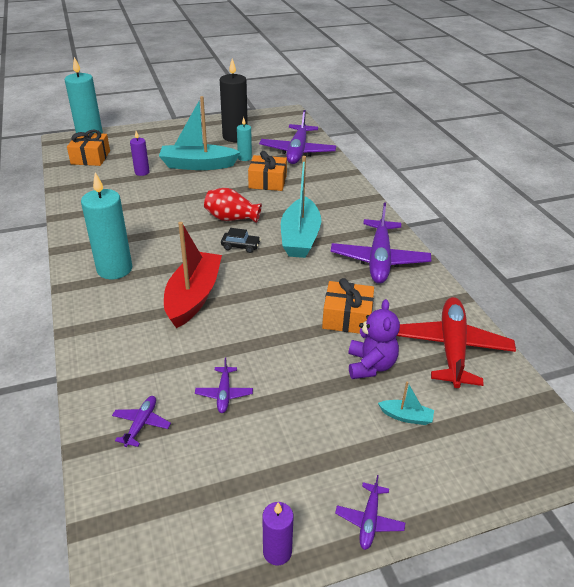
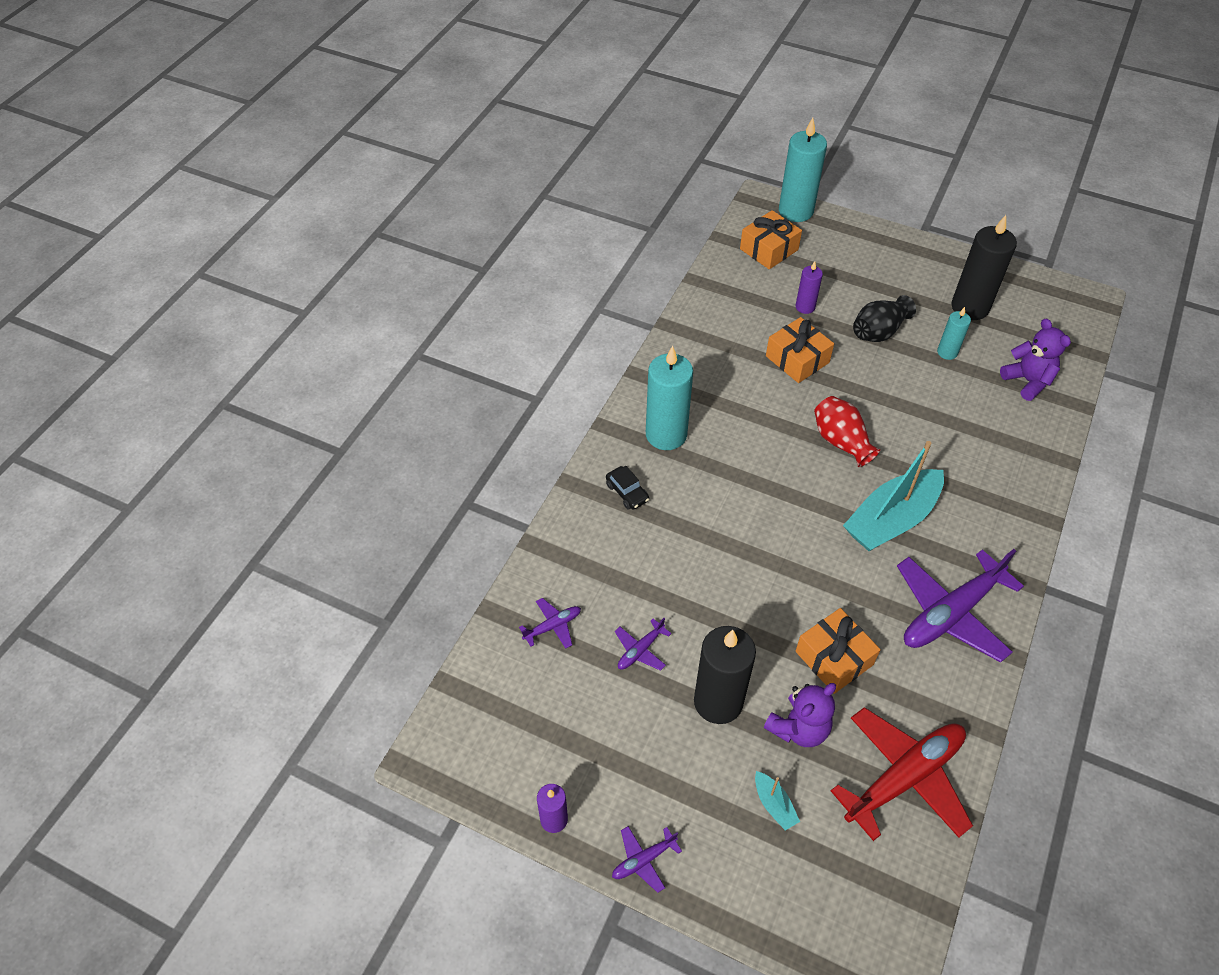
camera: 45 degrees right, 15 degrees up
(193, 297) = (708, 521): red boat -> none
(198, 165) = (878, 332): turquoise boat -> black vase
(240, 246) = (814, 488): black car -> black car (627, 492)
(267, 182) = (937, 410): orange gift -> orange gift (797, 359)
(297, 152) = (1027, 381): purple plane -> purple teddy bear
(308, 386) = (718, 702): none -> black candle

